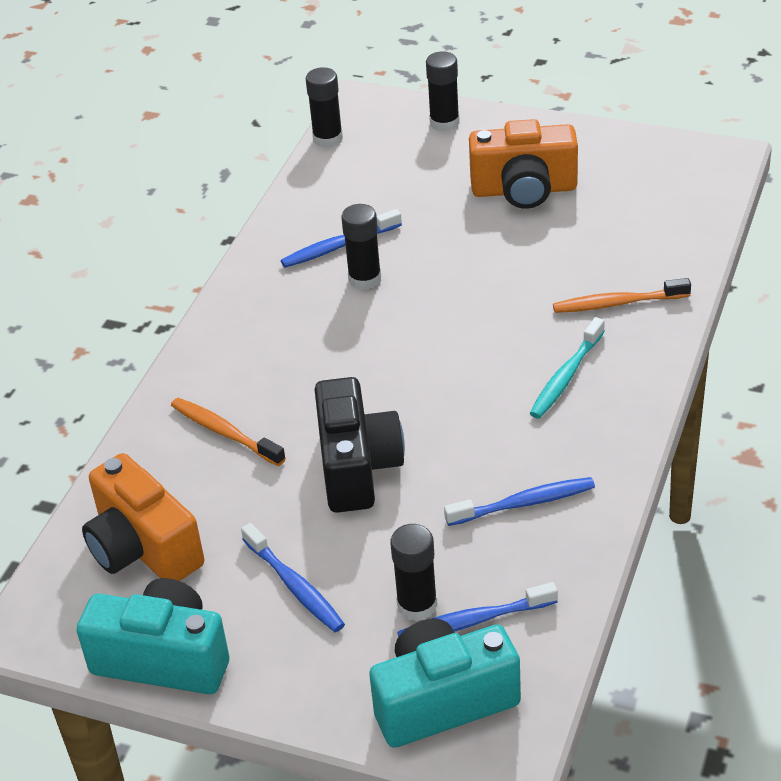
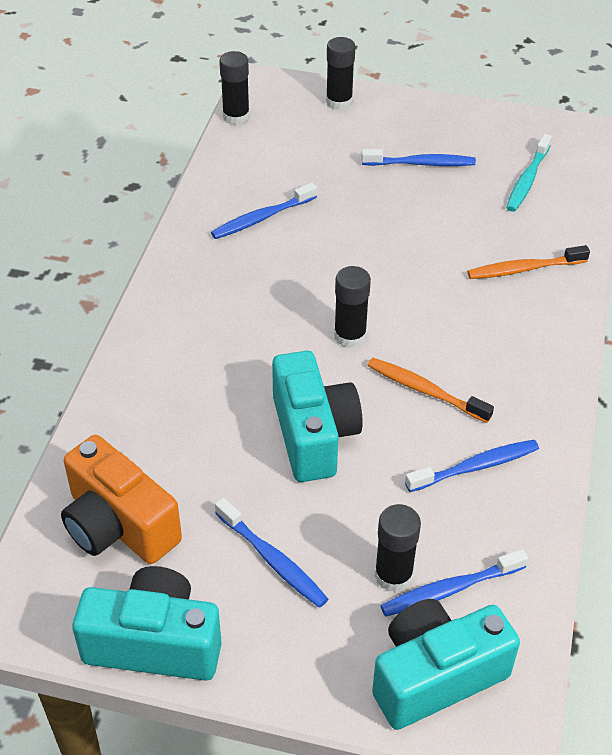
camera: 10 degrees left, 5 degrees up
(225, 433) = (182, 403): orange toothbrush -> orange toothbrush (425, 391)
(357, 467) = (313, 435): black camera -> turquoise camera
(365, 279) = (291, 249): black glue stick -> black glue stick (350, 336)
(524, 190) = (421, 163): orange camera -> blue toothbrush
(566, 376) = (491, 340): turquoise toothbrush -> turquoise toothbrush (527, 180)

